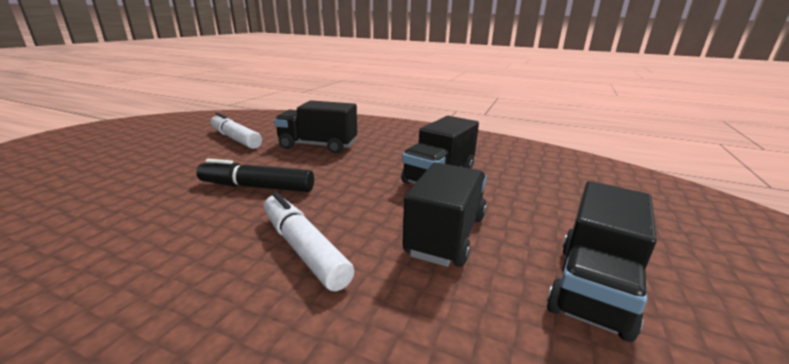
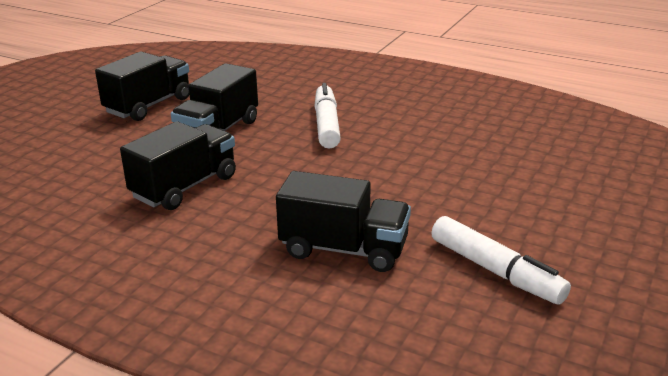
camera: 175 degrees left, 5 degrees up
(257, 187) = (392, 174): black marker -> none
(303, 248) = (326, 124): white marker -> white marker turned 150 degrees counterclockwise

